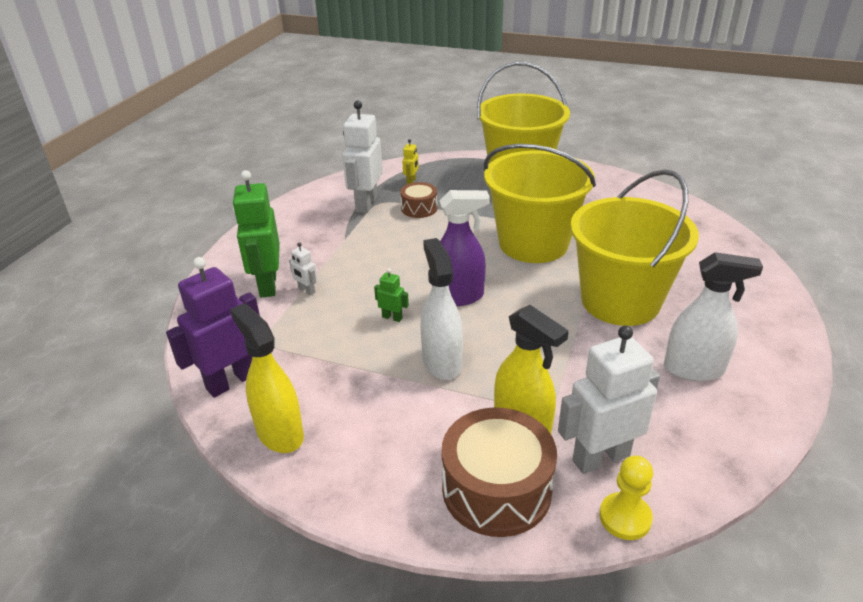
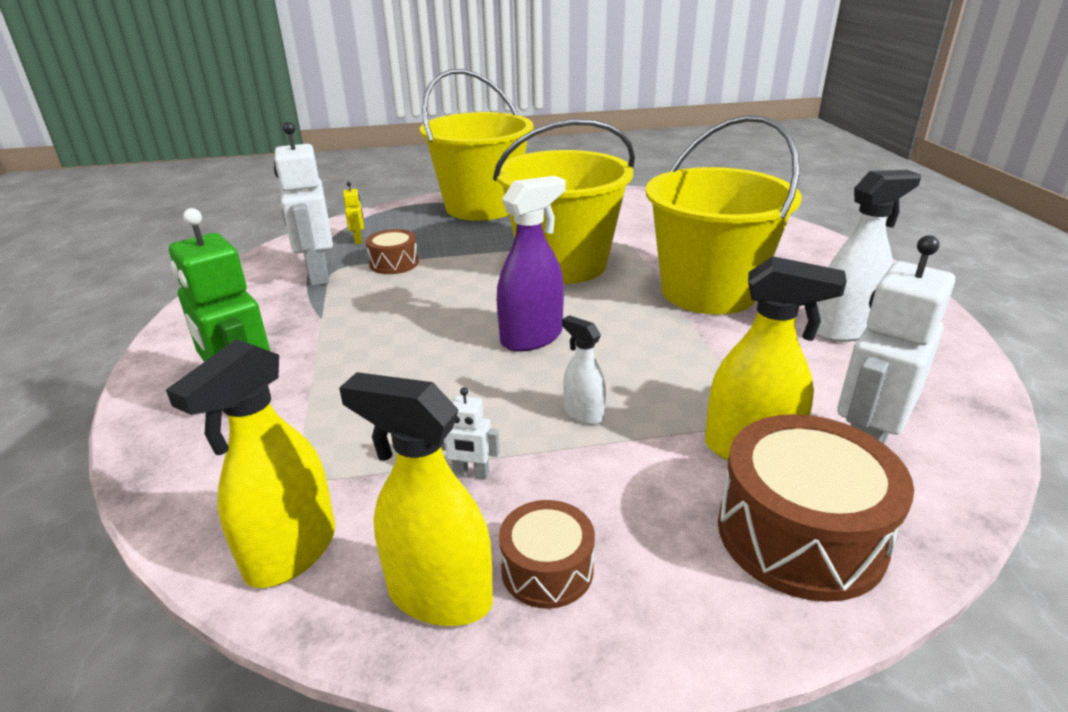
camera: 30 degrees left, 5 degrees down
(231, 381) = (291, 552): purple robot -> yellow spray bottle
(306, 290) = (316, 391): white robot -> white robot (471, 473)
(340, 444) = (547, 569): none -> brown drum
(392, 317) = (470, 385): green robot -> none
(441, 362) = (583, 414): white spray bottle -> white spray bottle, size x0.56
(625, 517) = (959, 501): yellow pawn -> none

